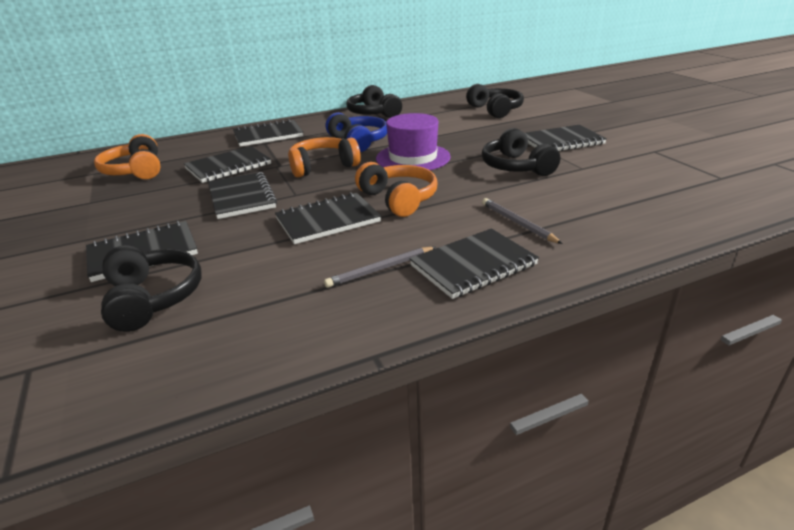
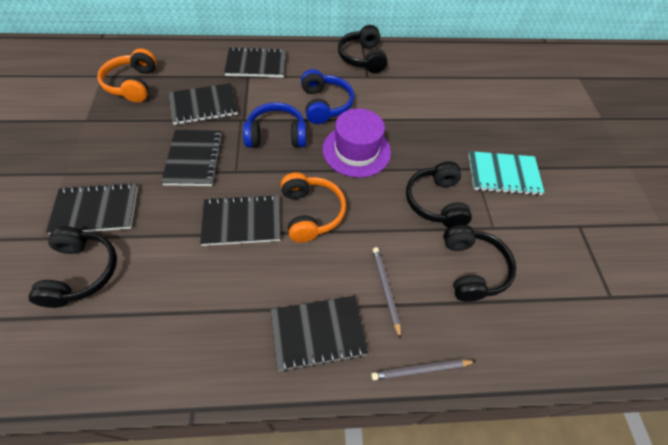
camera: 15 degrees right, 25 degrees up
(322, 166) = (276, 135): orange headphones -> blue headphones
(380, 269) = (248, 306): grey pencil -> grey pencil (421, 370)
(495, 110) = (476, 93): black headphones -> black headphones (472, 269)
(561, 141) = (503, 174): black notebook -> turquoise notebook

